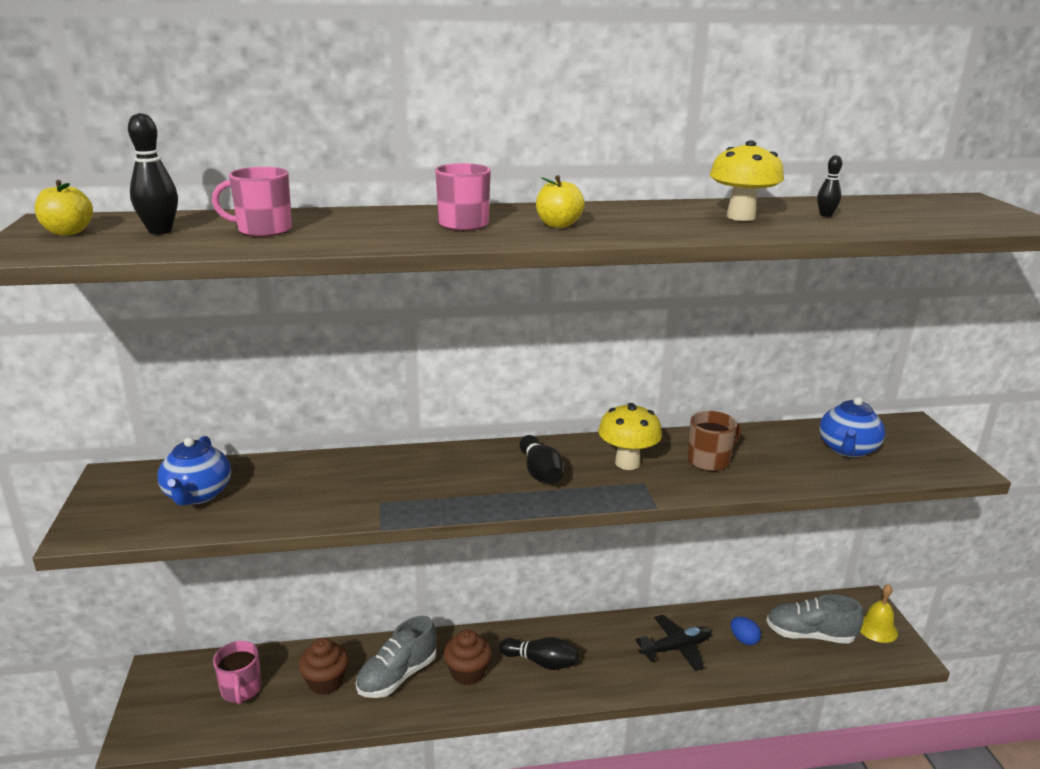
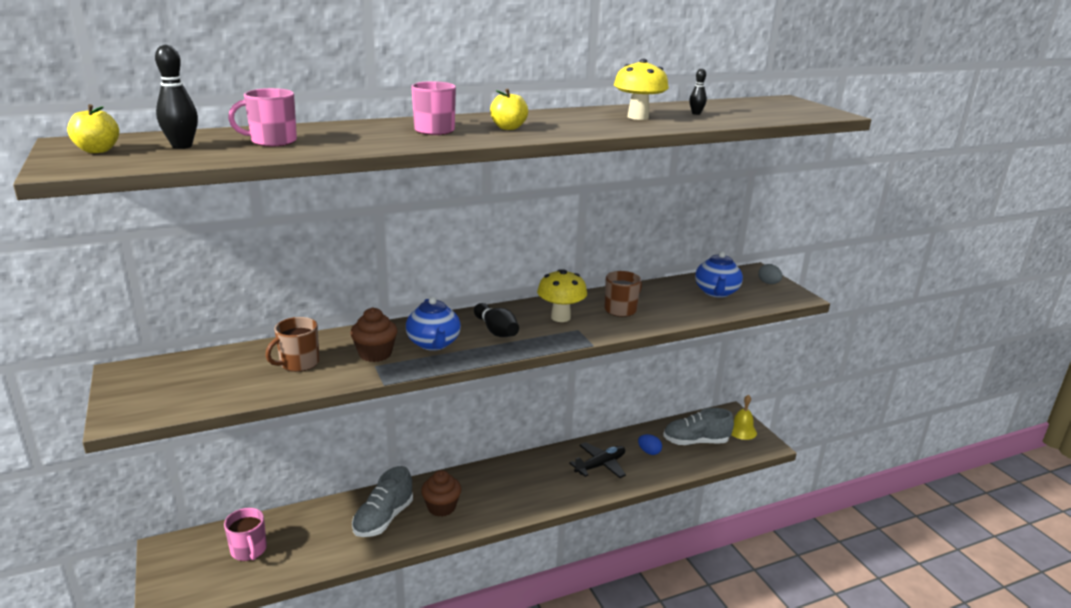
camera: 15 degrees left, 0 degrees up
(197, 495) = (212, 377): blue teapot -> blue teapot (434, 344)
(296, 488) = (298, 363): none -> brown mug
(326, 682) = (323, 532): brown cupcake -> brown cupcake (375, 354)
(541, 662) = (499, 490): black bowling pin -> none
(926, 443) = (768, 283): none -> grey egg

